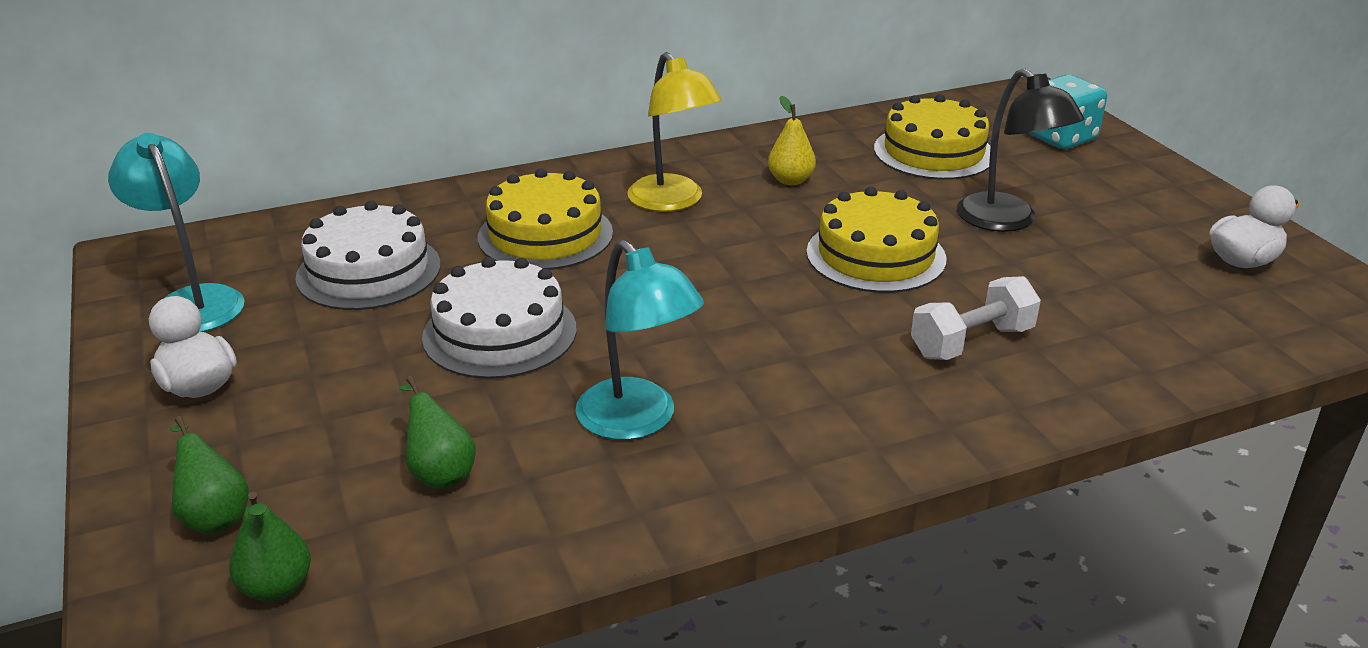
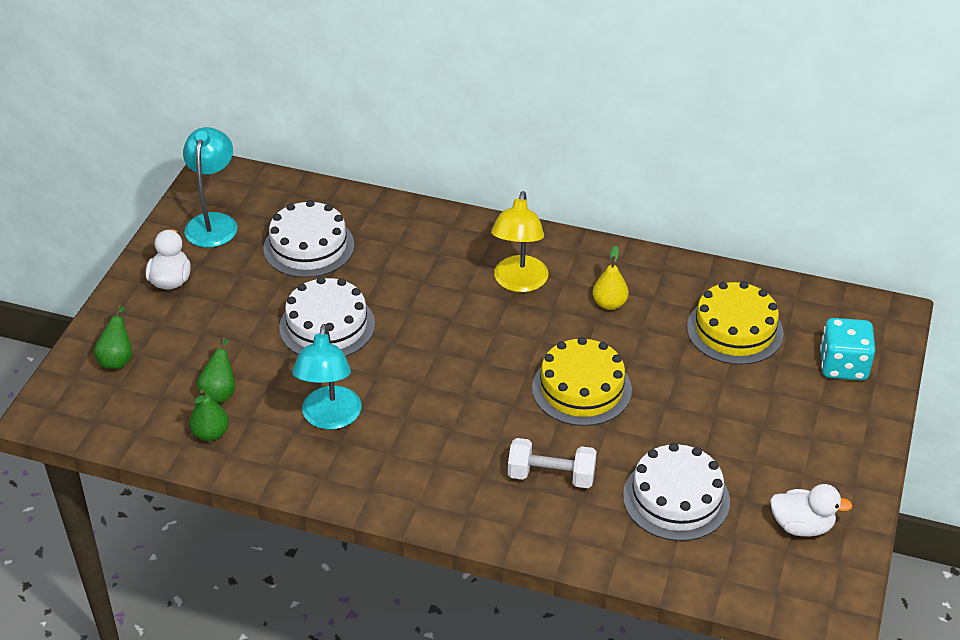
camera: 40 degrees right, 10 degrees up
(276, 587) = (109, 409): green pear -> green pear (211, 434)
(545, 235) = (421, 270): yellow cake -> none
(1007, 221) = (698, 410): black lamp -> none
(1112, 297) = (676, 498): none -> white cake

